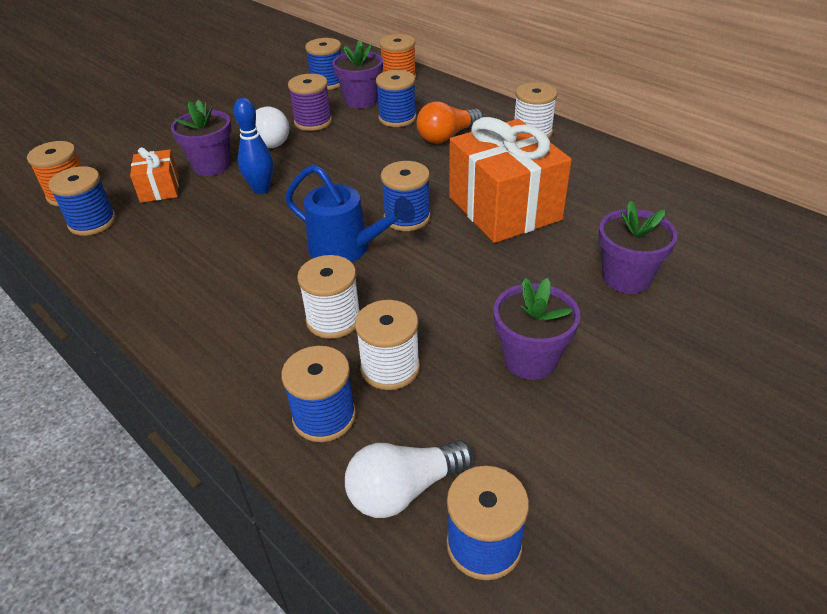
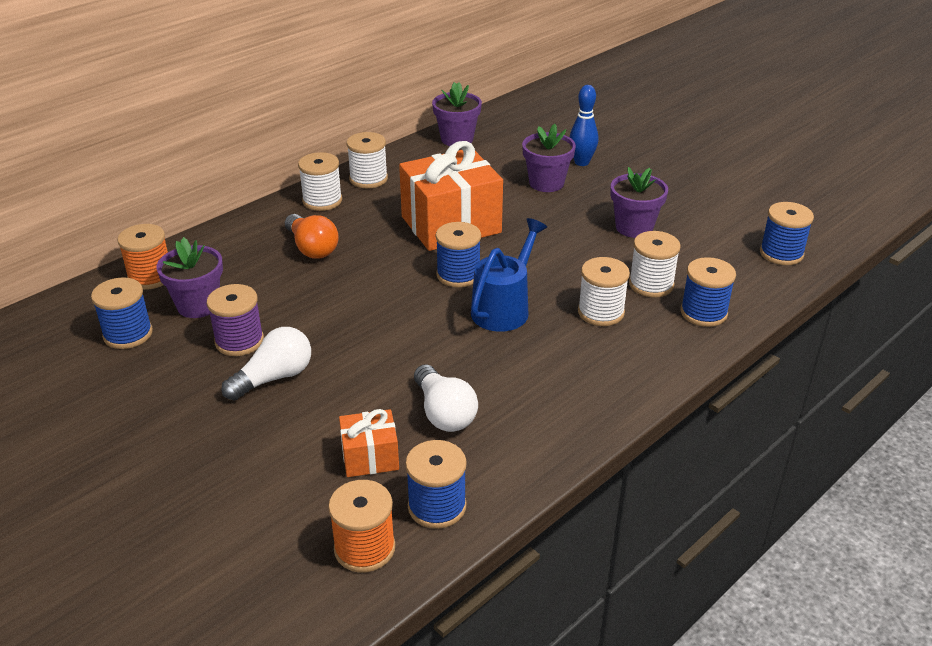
camera: 90 degrees left, 5 degrees down
(212, 165) = (323, 418): purple flower pot -> purple flower pot (457, 139)
(261, 189) = (389, 371): blue bowling pin -> blue bowling pin (581, 162)
(397, 118) = (257, 279): blue spool -> none
(404, 489) = (754, 279): white light bulb -> white light bulb (444, 413)
(585, 153) = (368, 179): none -> white spool

